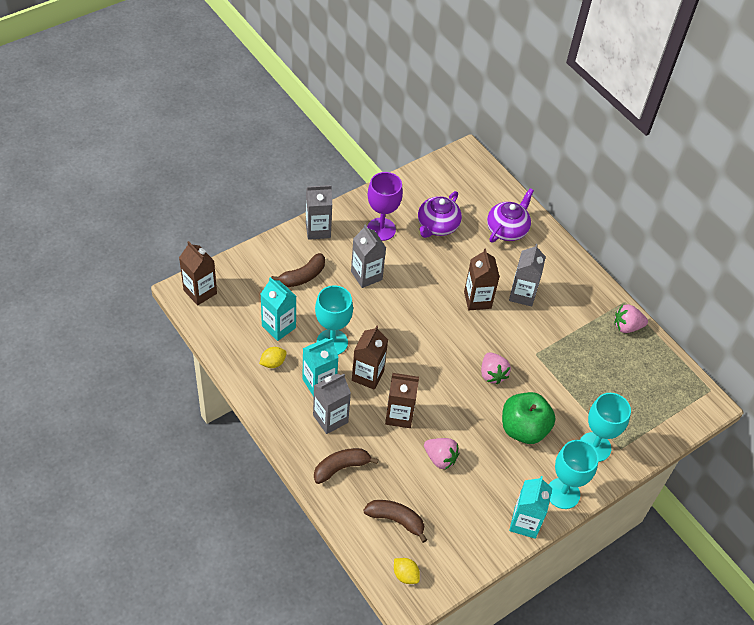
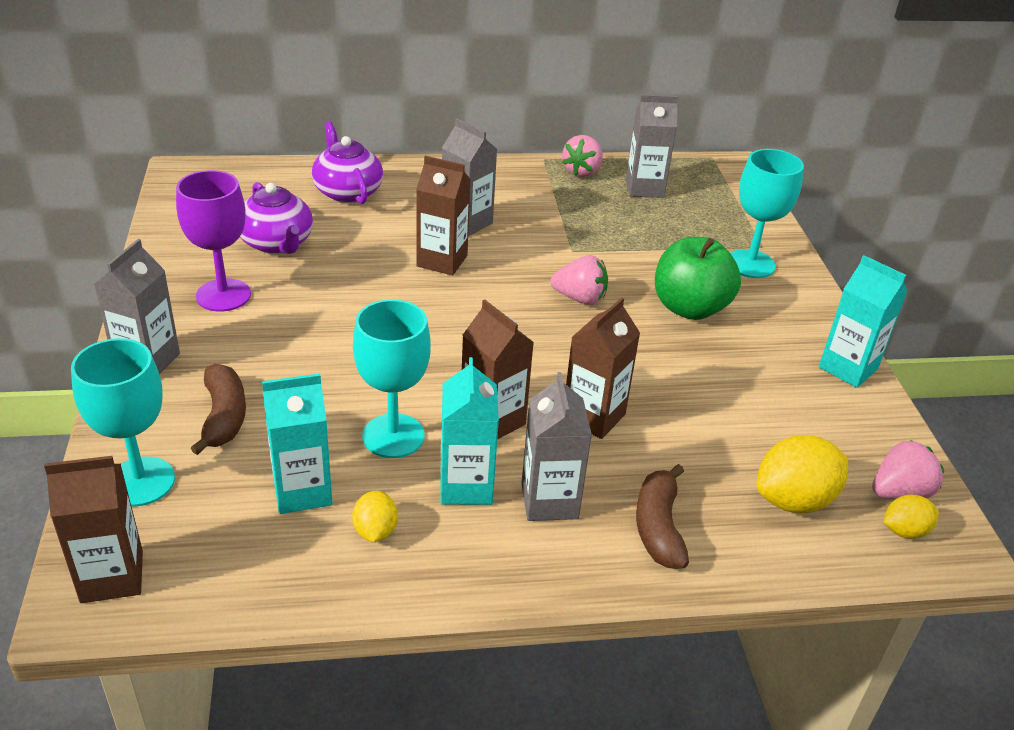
camera: 60 degrees left, 15 degrees down
(366, 275) = (296, 345): grey carton -> grey carton (644, 188)
(396, 520) = (794, 500): brown banana -> yellow lemon
(440, 458) = (698, 405): pink strawberry -> pink strawberry (899, 492)
(563, 493) = (812, 317): turquoise goblet -> turquoise goblet (140, 481)

